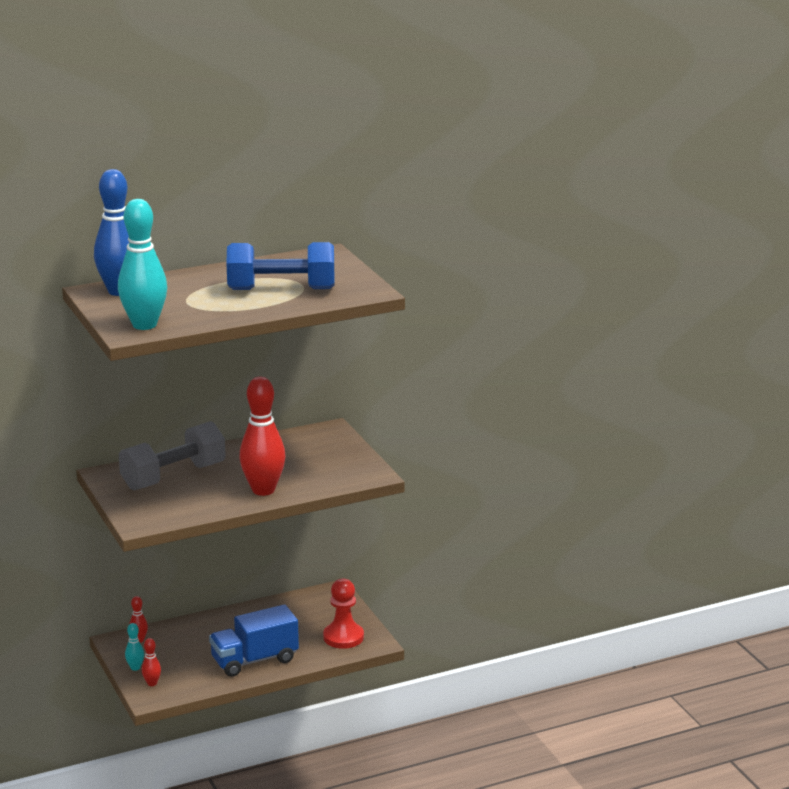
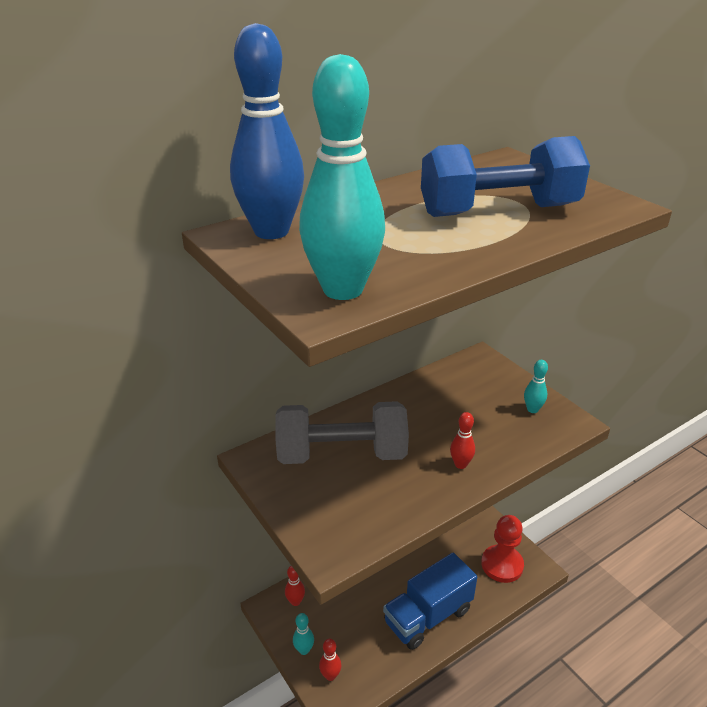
camera: 10 degrees left, 10 degrees up
(173, 477) = (341, 454): grey dumbbell -> grey dumbbell turned 45 degrees clockwise
(263, 490) = (460, 464): red bowling pin -> red bowling pin, size x0.43
(348, 465) = (532, 409): none -> turquoise bowling pin

